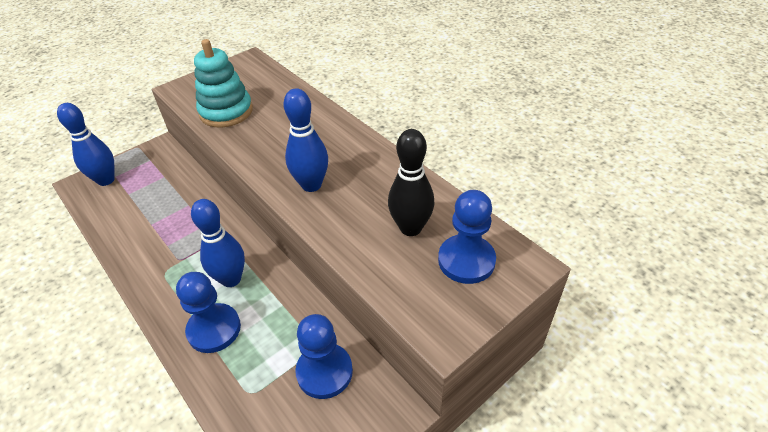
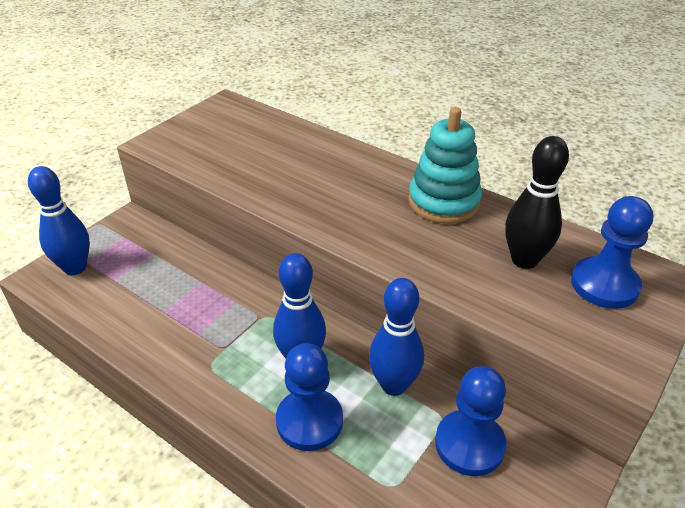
camera: 15 degrees left, 5 degrees down
(226, 112) = (231, 162): turquoise stacking toy -> turquoise stacking toy (443, 202)
(311, 185) = (384, 230): blue bowling pin -> blue bowling pin (394, 385)

